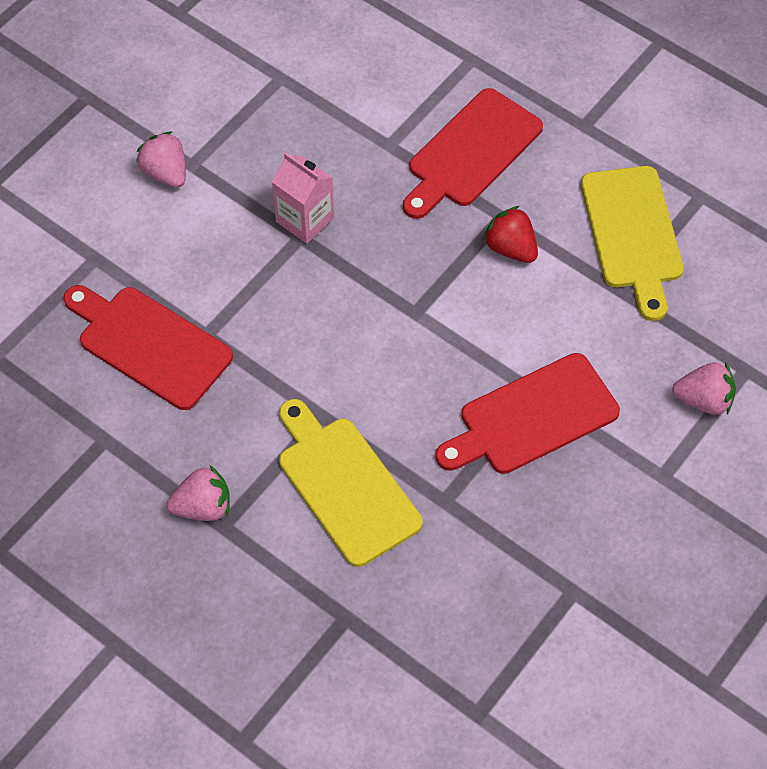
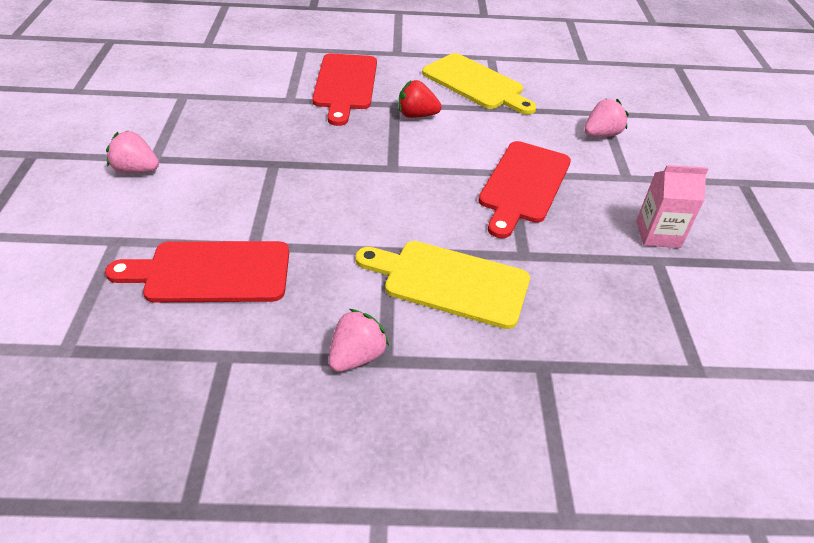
camera: 40 degrees left, 15 degrees down
(305, 219) = (268, 153): pink carton -> pink carton (658, 234)

